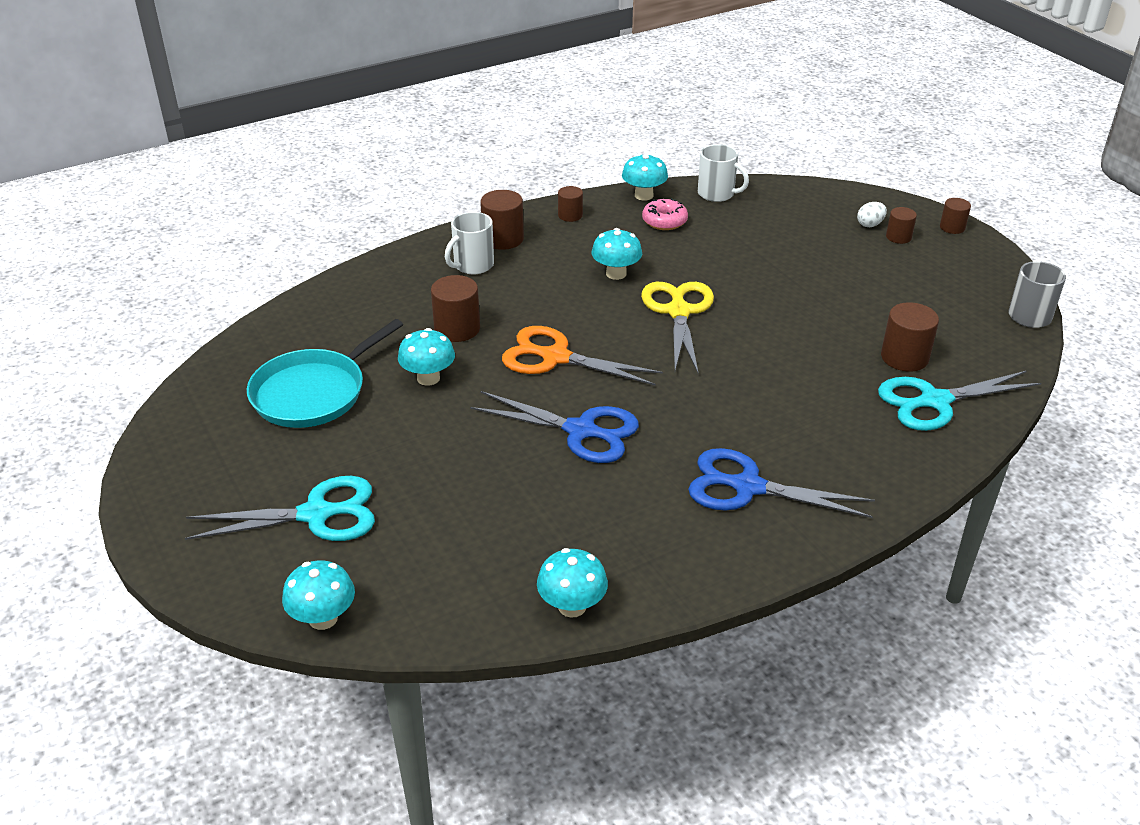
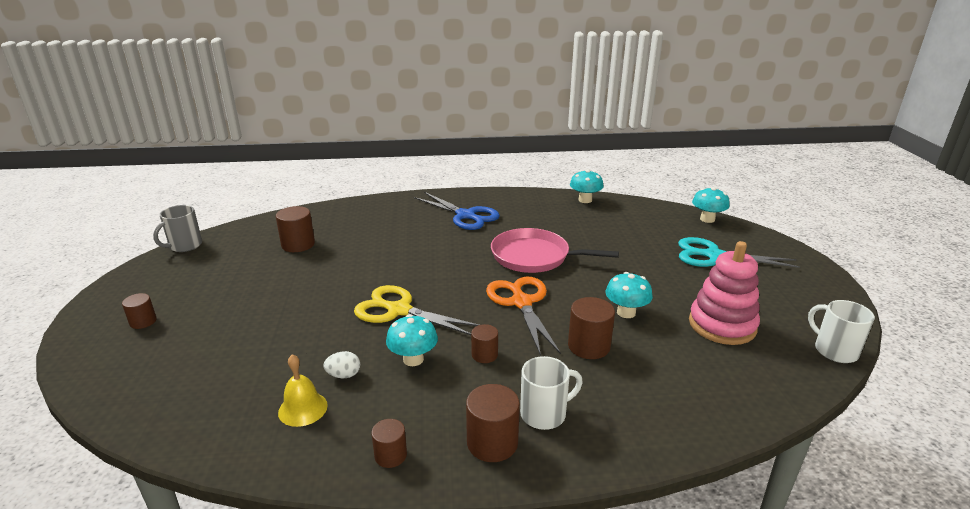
camera: 155 degrees left, 10 degrees down
(313, 392) = (722, 325): turquoise pan -> pink stacking toy
(555, 357) = (521, 302): orange scissors -> orange scissors turned 150 degrees counterclockwise
(581, 431) = (534, 257): blue scissors -> pink pan
(644, 195) = (278, 459): turquoise mushroom -> none
(664, 221) = (303, 408): pink donut -> yellow bell
(678, 311) = (398, 310): yellow scissors -> yellow scissors turned 90 degrees clockwise
(717, 194) = (201, 431): white mug -> white mug (834, 350)
(870, 224) = (139, 341): white egg -> white egg (344, 375)
(934, 401) = (321, 223): turquoise scissors -> none
(952, 227) = (89, 317): brown cylinder -> brown cylinder (484, 355)

